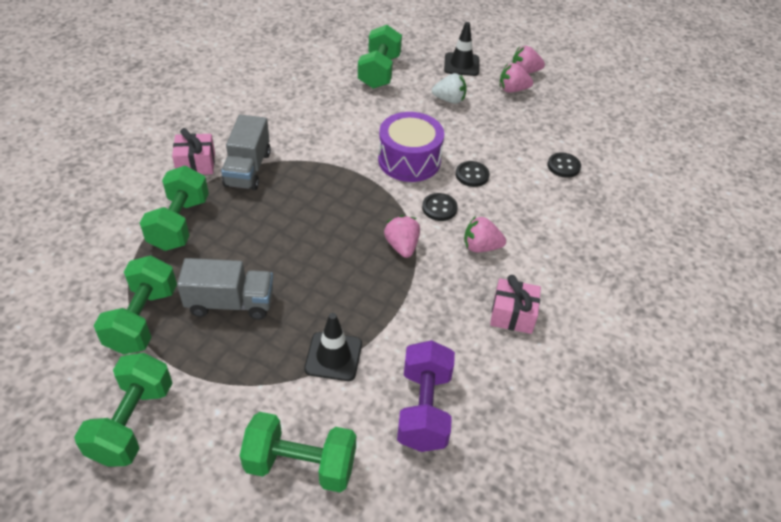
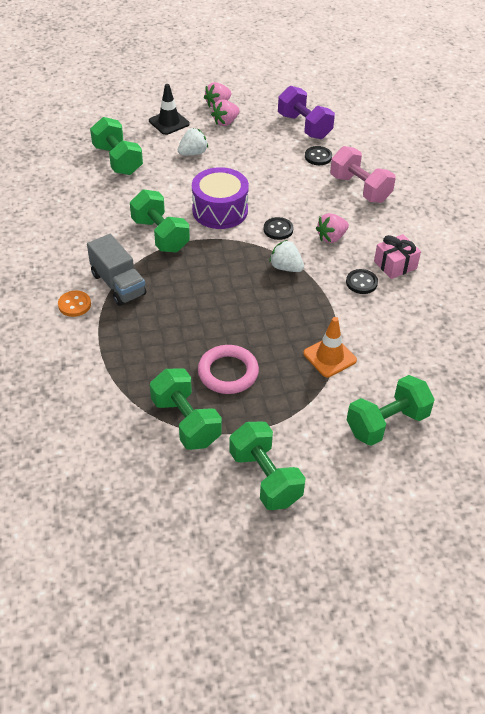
camera: 40 degrees left, 0 degrees up
(179, 224) = (122, 350): green dumbbell -> green dumbbell (160, 235)
(196, 164) = (74, 305): pink gift -> orange button
(230, 303) = (228, 372): grey truck -> pink ring
(333, 356) = (329, 357): black traffic cone -> orange traffic cone
(402, 246) = (286, 267): pink strawberry -> white strawberry
(424, 409) = (412, 347): purple dumbbell -> purple dumbbell (304, 126)
(472, 175) = (271, 196): black button -> black button (361, 282)
(569, 219) = (360, 188): none -> pink dumbbell

